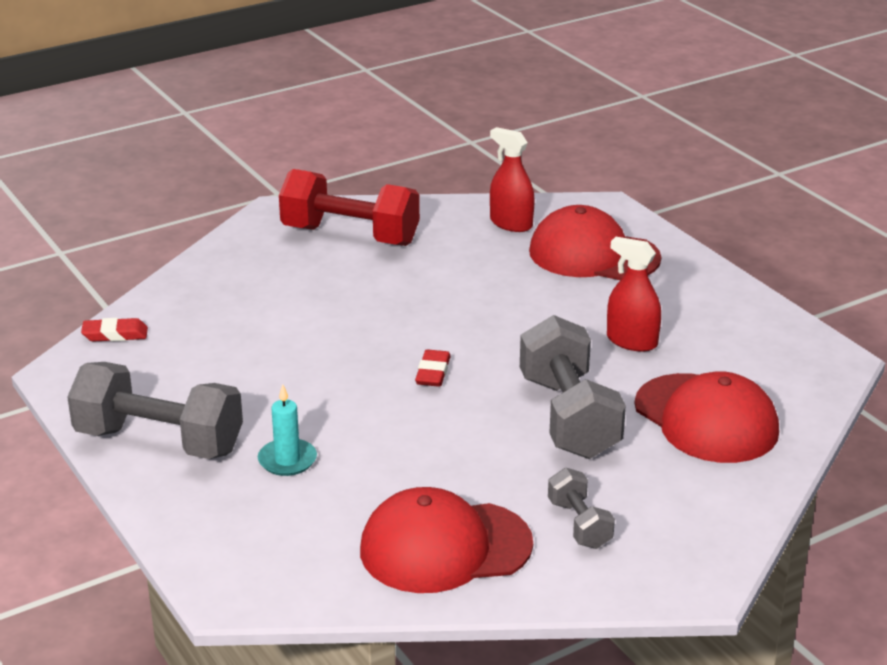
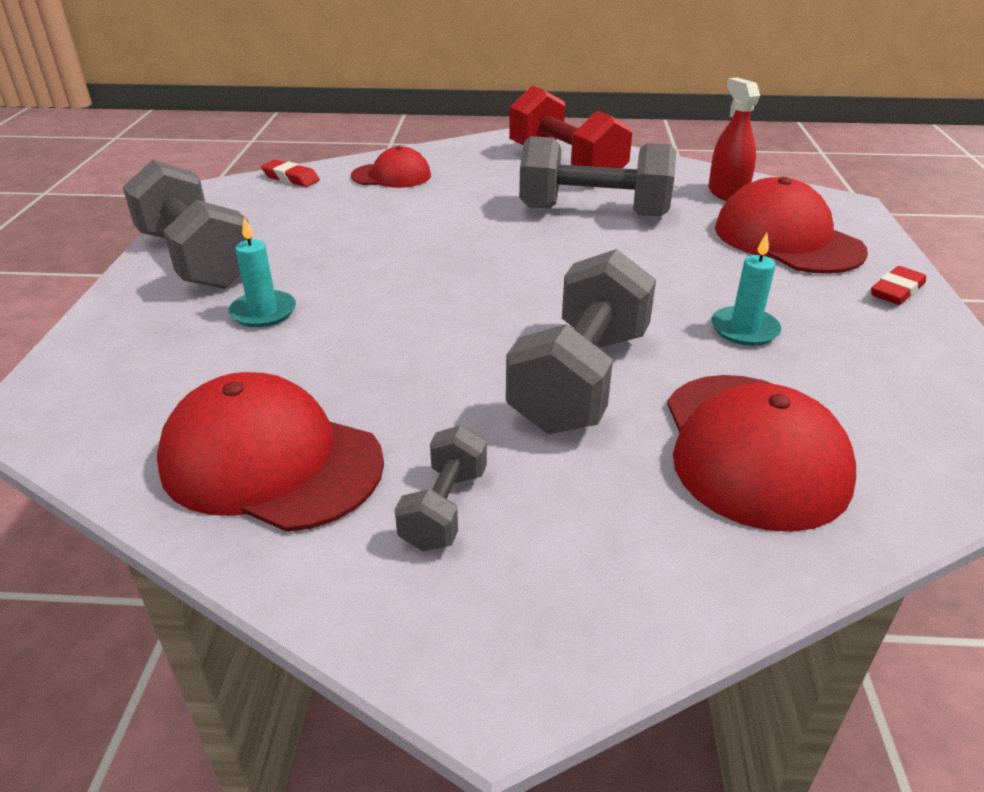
camera: 35 degrees right, 5 degrees up
(209, 299) = (391, 176): none -> red cap
(428, 278) = (593, 211): none -> grey dumbbell
(433, 373) = (495, 287): red eraser -> red eraser (896, 291)
(632, 341) = (744, 329): red spray bottle -> turquoise candle

